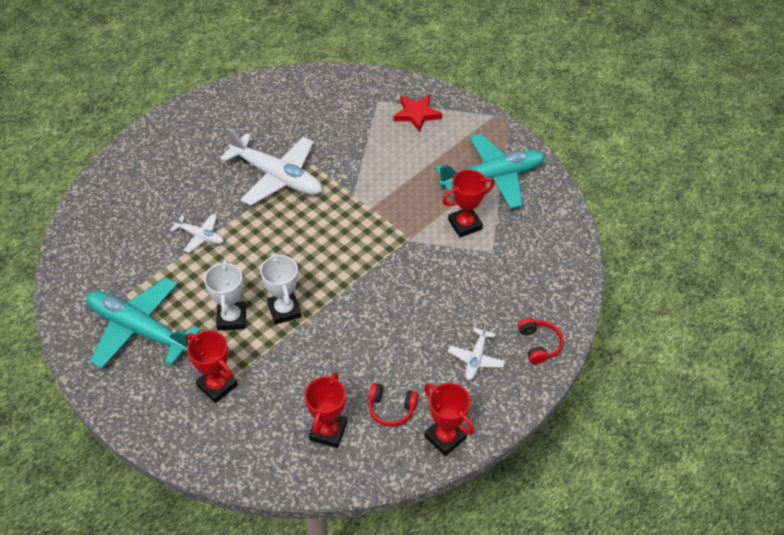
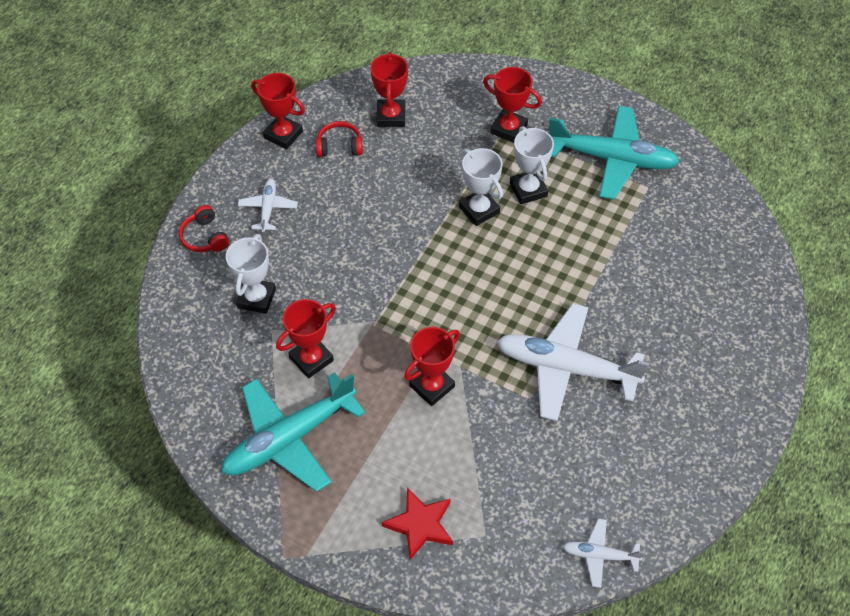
camera: 165 degrees right, 5 degrees up
(200, 236) = (612, 268): white plane -> white plane (600, 555)
(379, 187) = (432, 386): none -> red trophy
(500, 280) = (256, 298): none -> white trophy

